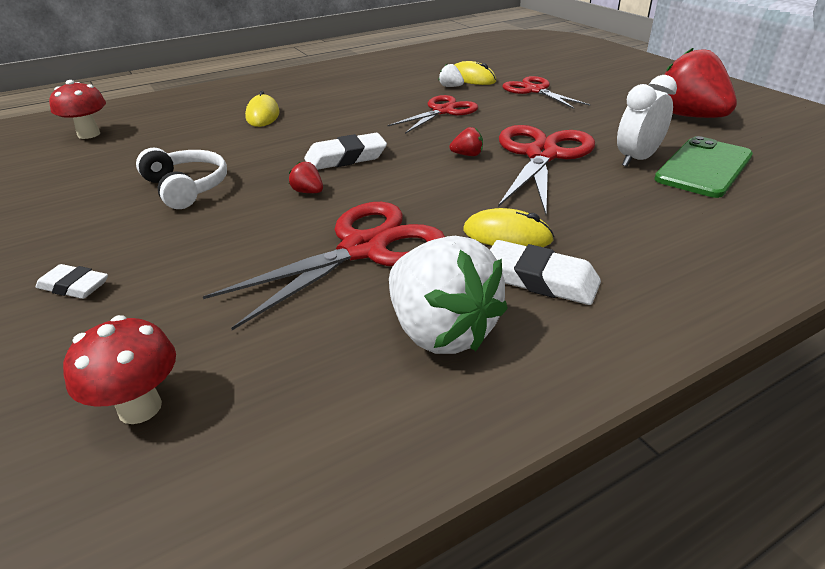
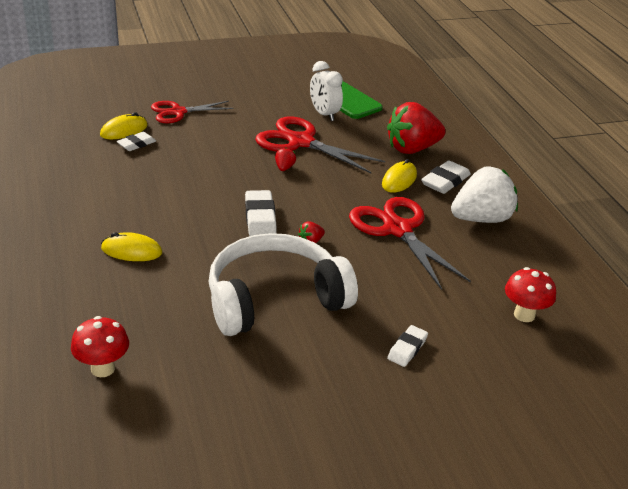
camera: 80 degrees left, 0 degrees up
(186, 188) = (275, 299): white headphones -> white headphones, size x1.83
(443, 111) = (193, 160): red scissors -> none
(450, 87) = (136, 144): white strawberry -> white eraser
(689, 116) = (270, 77): red strawberry -> red strawberry (412, 149)

